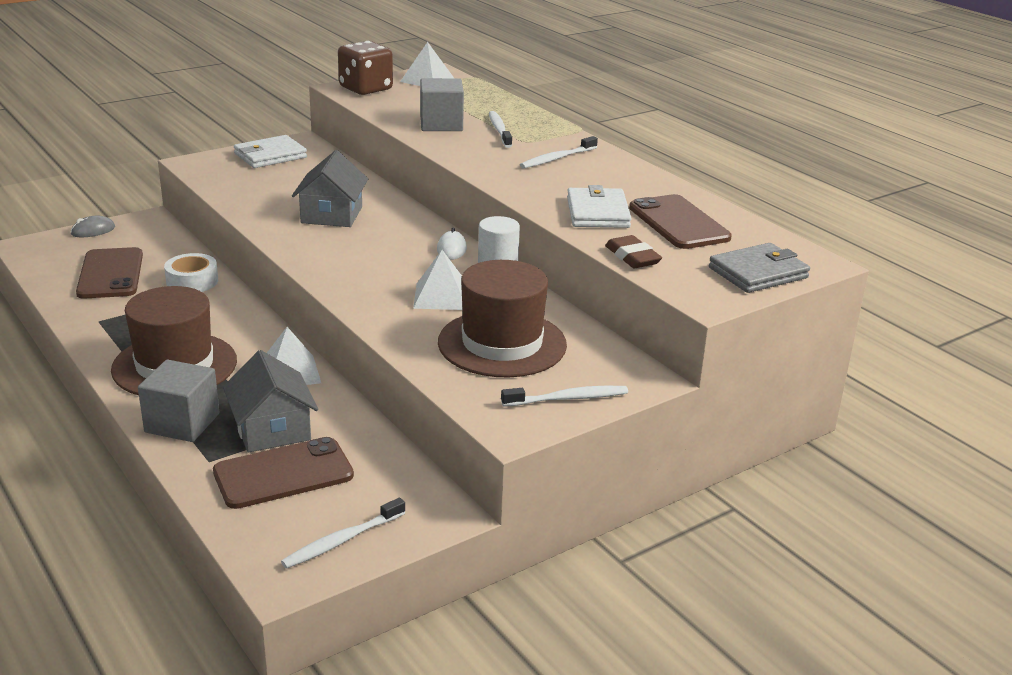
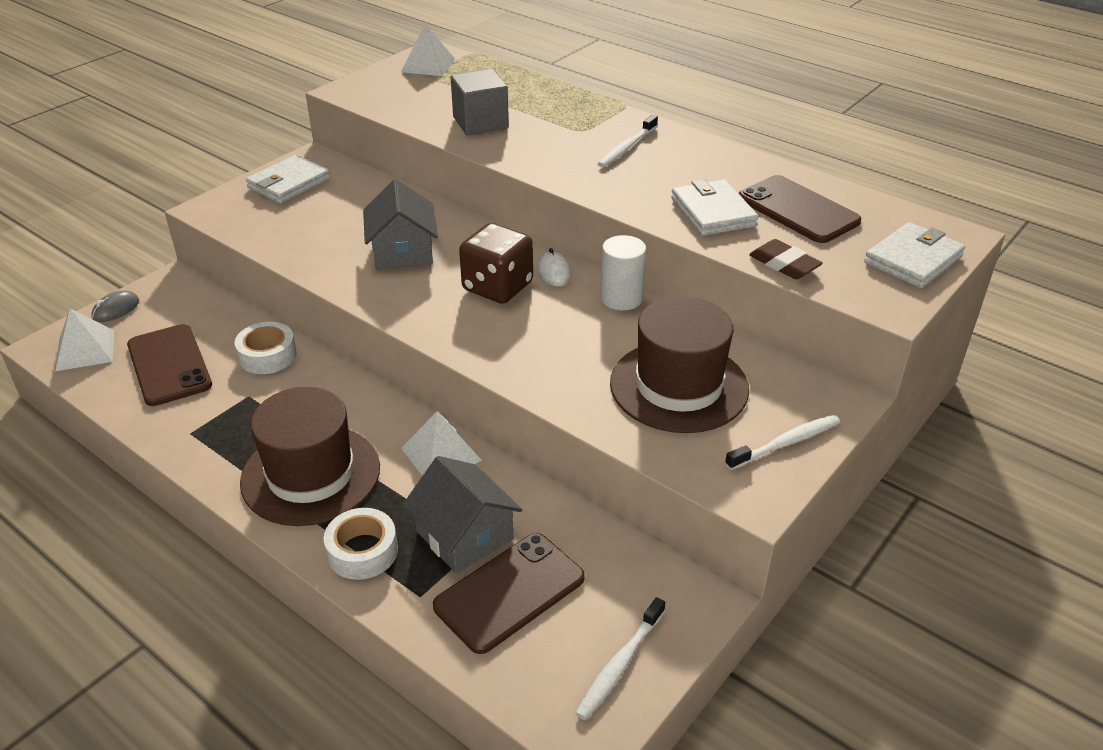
camera: 15 degrees left, 10 degrees up
(182, 423) = (362, 551): grey cube -> white tape
(365, 89) = (370, 88): brown dice -> brown dice (497, 287)
(441, 296) = (581, 337): white pyramid -> white pyramid (85, 350)
(499, 130) = (545, 120): white toothbrush -> none
(758, 273) = (913, 260): grey wallet -> white wallet

